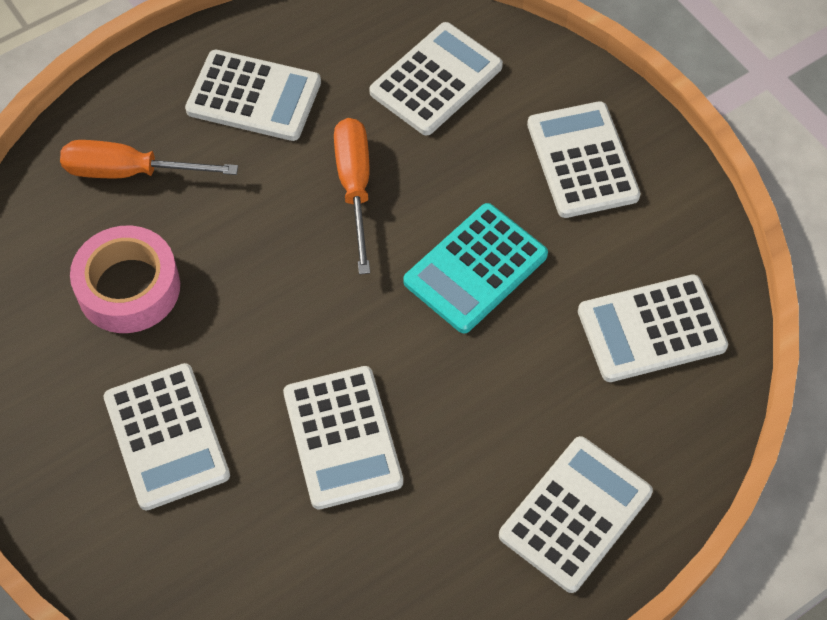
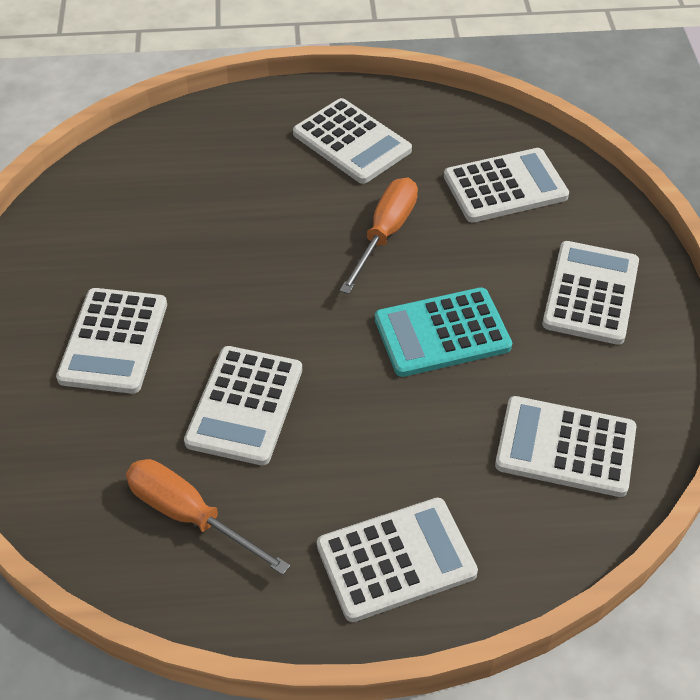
camera: 30 degrees right, 10 degrees down
(129, 288) = (164, 229): pink tape -> none
(130, 172) = (223, 154): orange screwdriver -> orange screwdriver (189, 516)

